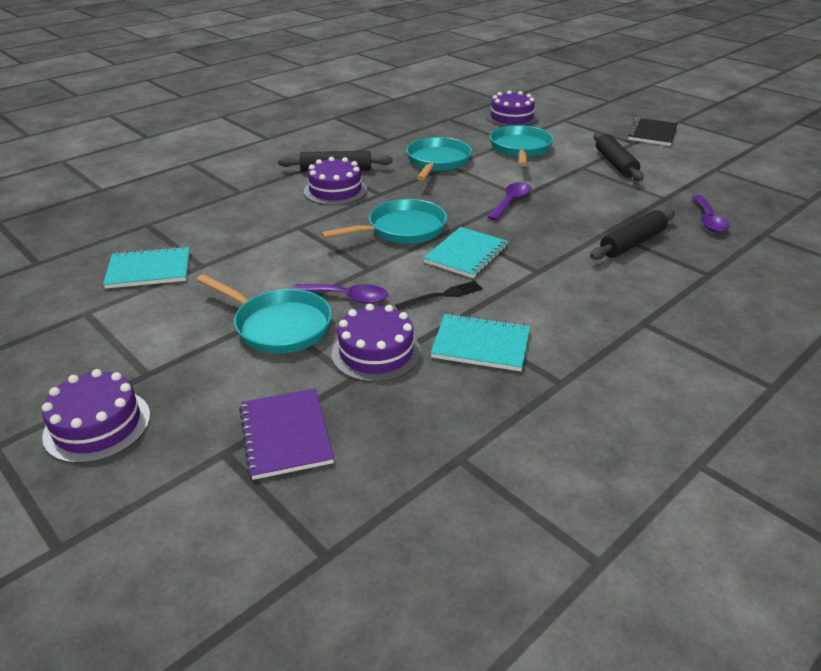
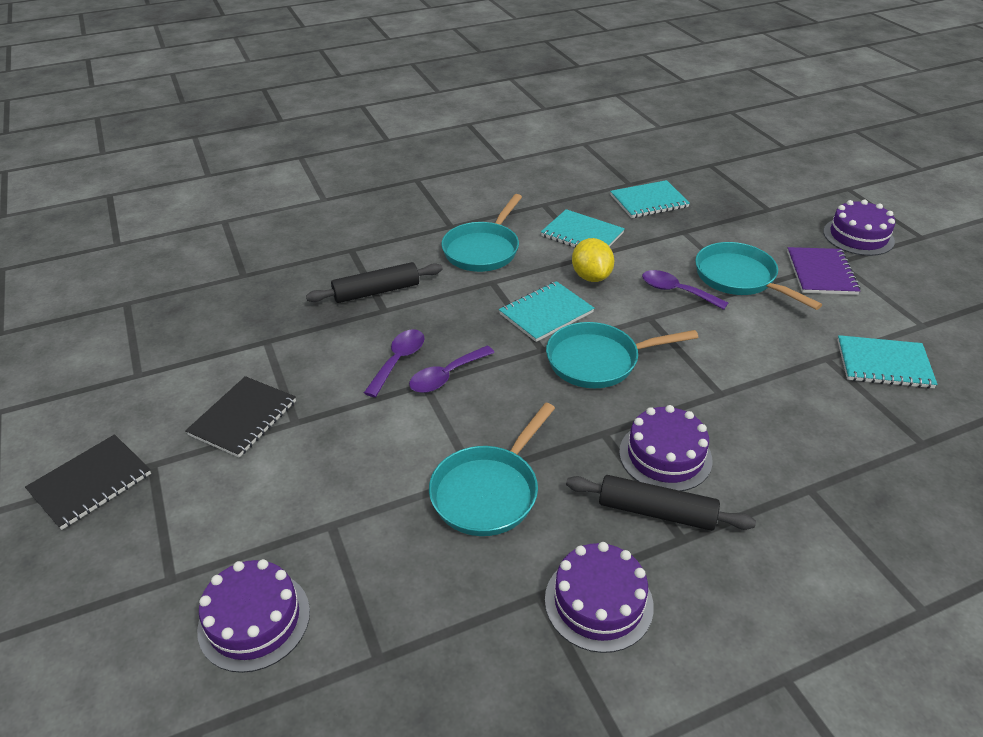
camera: 160 degrees left, 5 degrees up
(285, 435) = (731, 210): purple notebook -> purple notebook (821, 273)
(376, 352) = (662, 244): purple cake -> purple cake (598, 602)
(415, 424) = (649, 201): none -> turquoise notebook
(443, 295) = (591, 276): black fork -> yellow lemon
(520, 149) = (336, 494): turquoise pan -> turquoise pan (483, 250)
(615, 164) = (243, 418): black rolling pin -> black notebook
(708, 220) = (268, 301): purple spoon -> purple spoon (398, 361)

